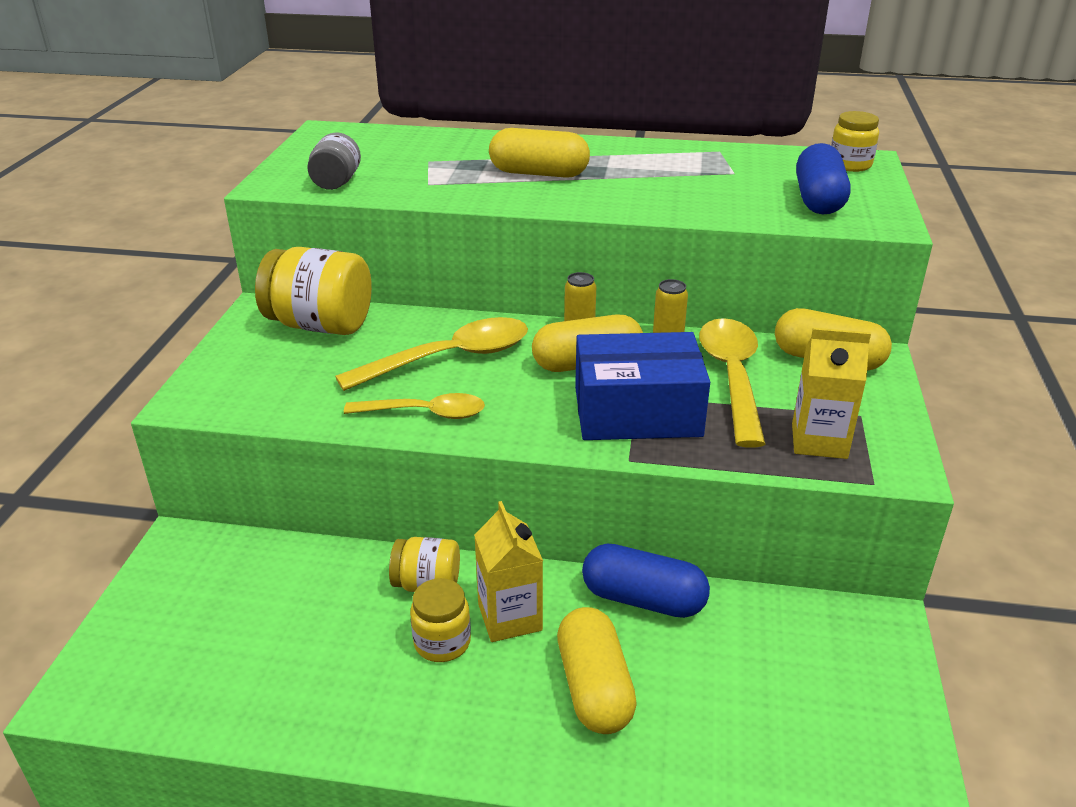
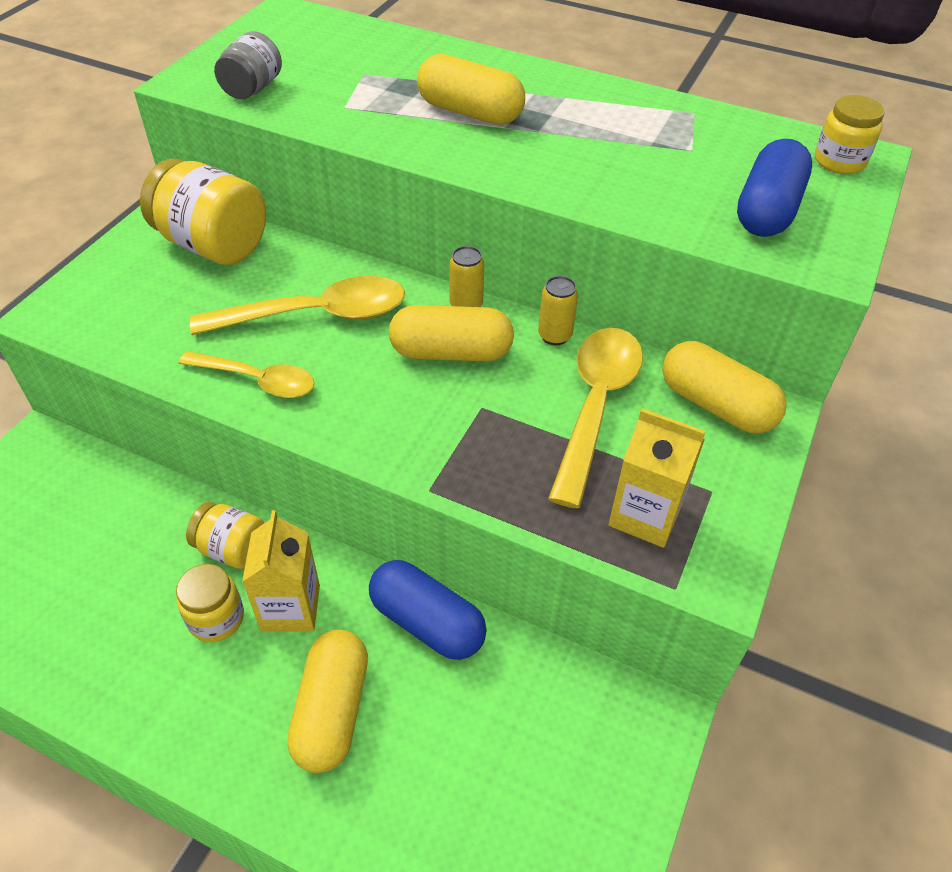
camera: 15 degrees right, 15 degrees up
(637, 412) = (470, 428): blue box -> none

